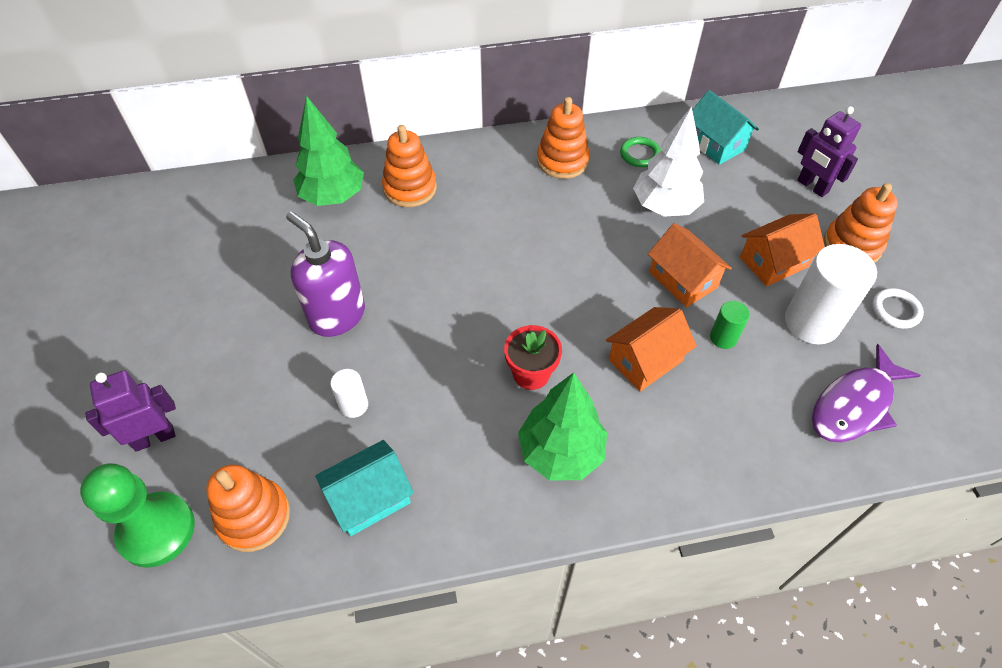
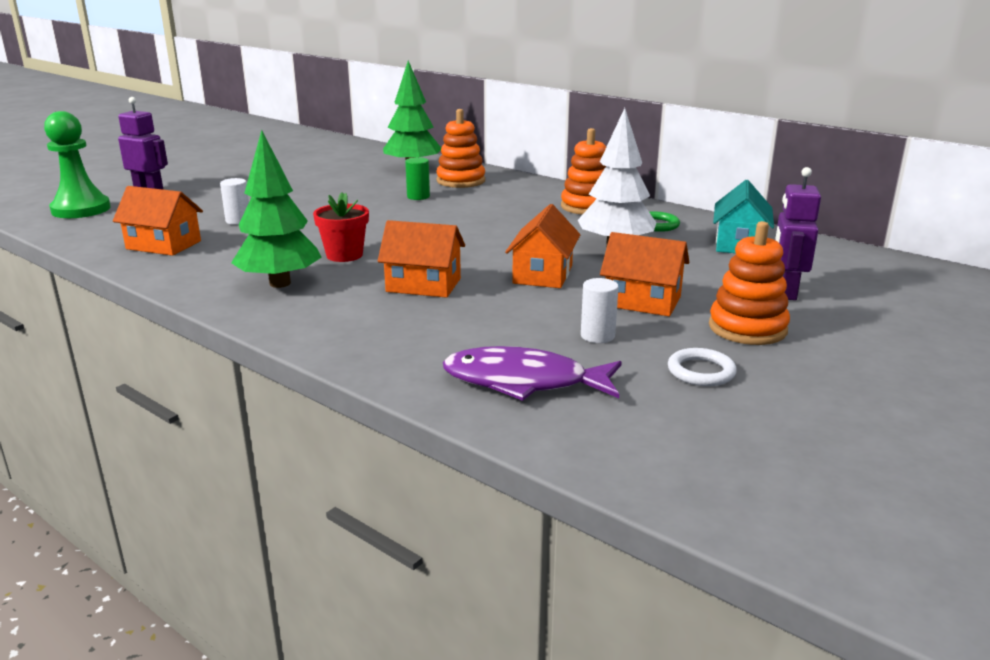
camera: 50 degrees right, 30 degrees down
(254, 517) = (115, 225): orange stacking toy -> none
(337, 315) = (309, 197): purple soap dispenser -> none
(369, 498) = (164, 245): turquoise house -> orange house
(723, 338) = (504, 305): green cylinder -> green cylinder (418, 197)
(811, 322) = (597, 336): white cylinder -> white cylinder, size x0.49

